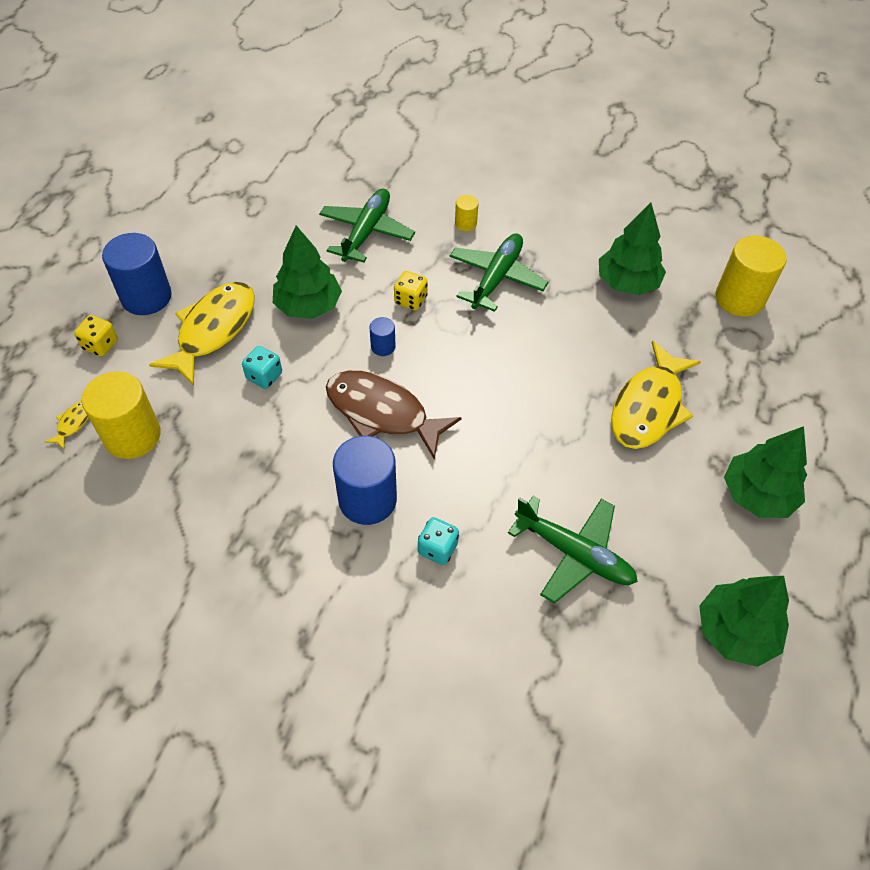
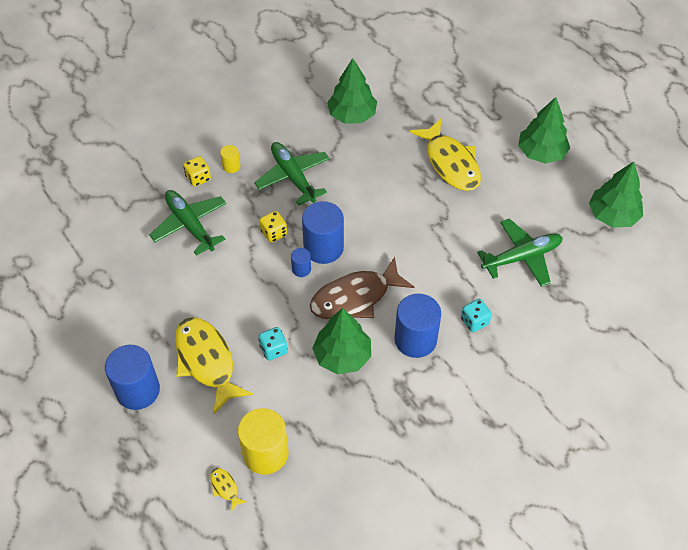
camera: 55 degrees left, 0 degrees up
(100, 345) = (162, 440): yellow dice -> yellow dice (198, 178)
(308, 306) = (230, 293): green tree -> green tree (342, 356)
(426, 351) = (323, 248): none -> blue cylinder
(739, 299) = (407, 72): yellow cylinder -> none

